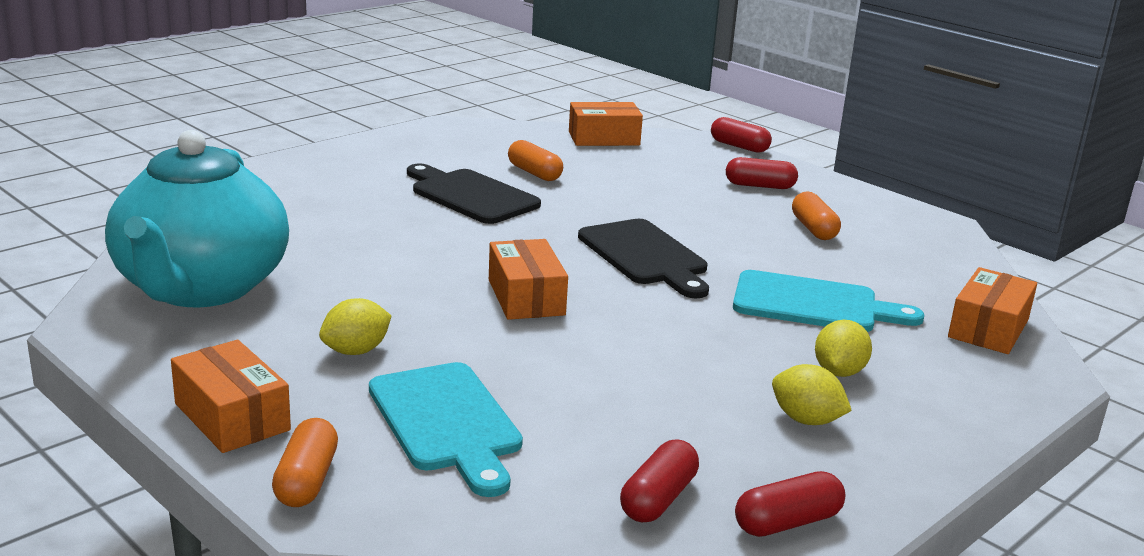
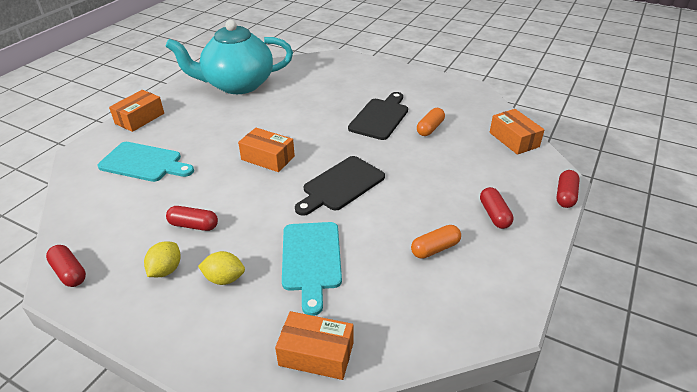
camera: 75 degrees right, 15 degrees up
(307, 480) = (98, 144): orange capsule -> none
(356, 351) = (197, 129): yellow lemon -> none
(446, 422) = (144, 163): turquoise cutting board -> turquoise cutting board turned 120 degrees counterclockwise
(526, 297) = (268, 158): orange box -> orange box turned 60 degrees clockwise
(658, 499) = (88, 229): red capsule -> red capsule (193, 225)

